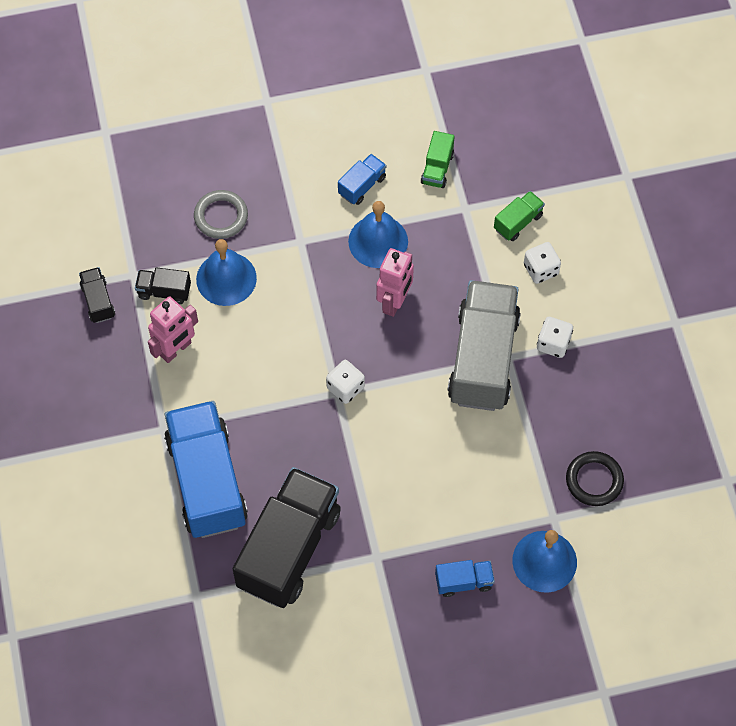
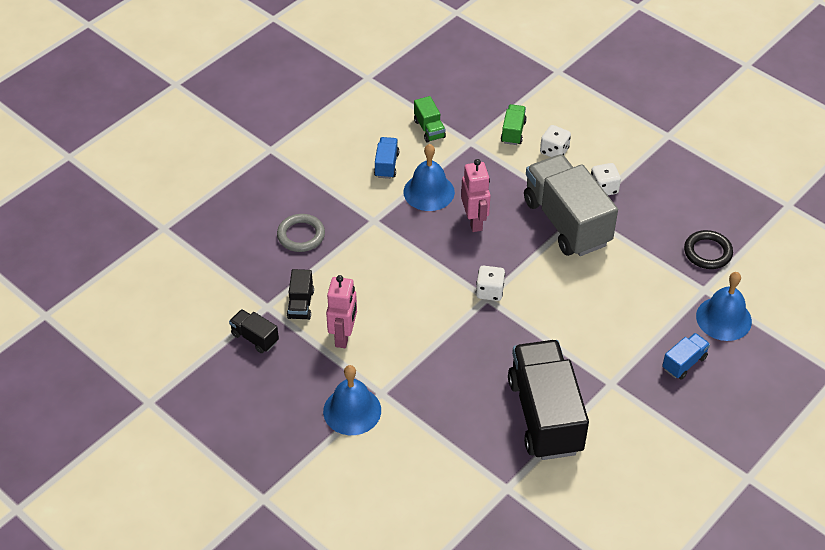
camera: 35 degrees left, 15 degrees down
(164, 291) = (301, 304): black truck -> black truck turned 60 degrees counterclockwise
(207, 481) = (445, 407): blue truck -> none
(226, 278) = (340, 271): blue bell -> blue bell (352, 410)

